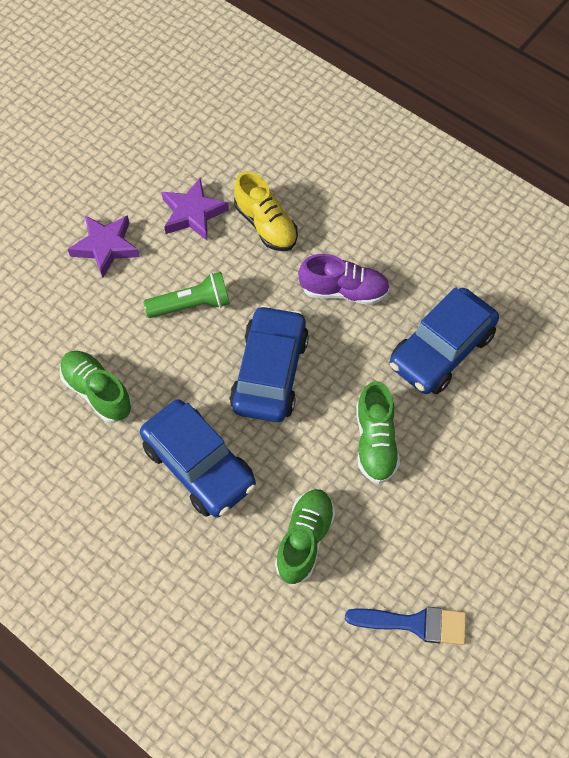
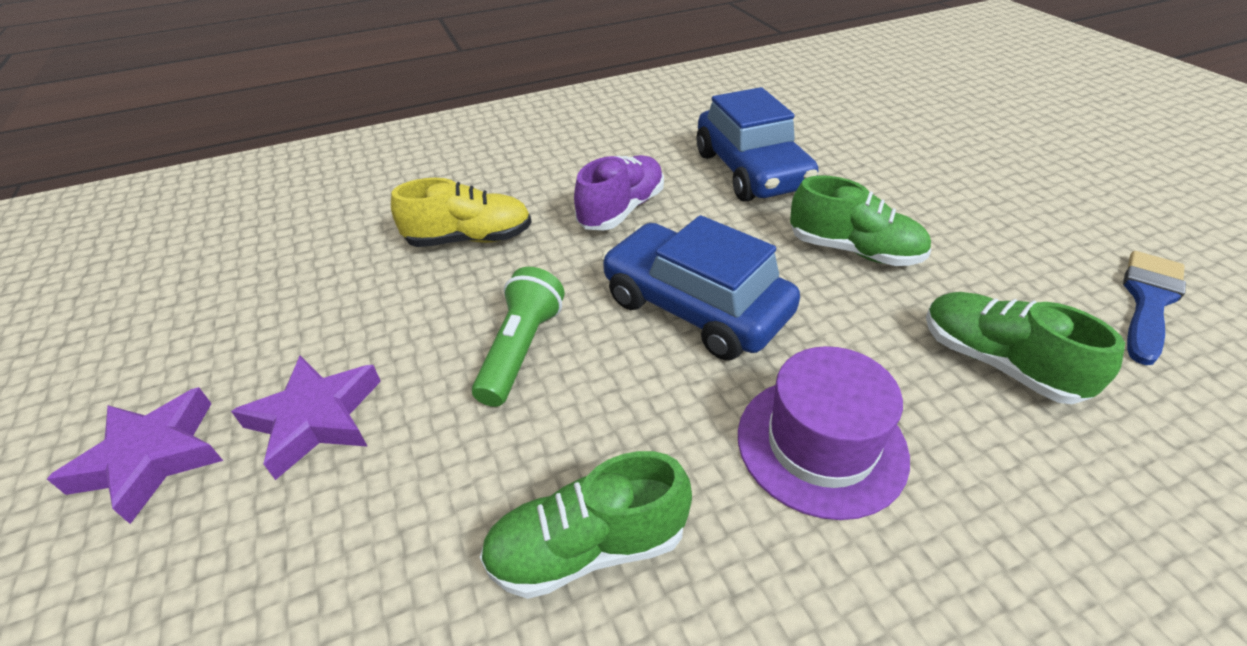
camera: 60 degrees left, 20 degrees down
(193, 213) = (377, 297): purple star -> purple star (152, 458)
(199, 465) = (821, 444): blue car -> purple hat

